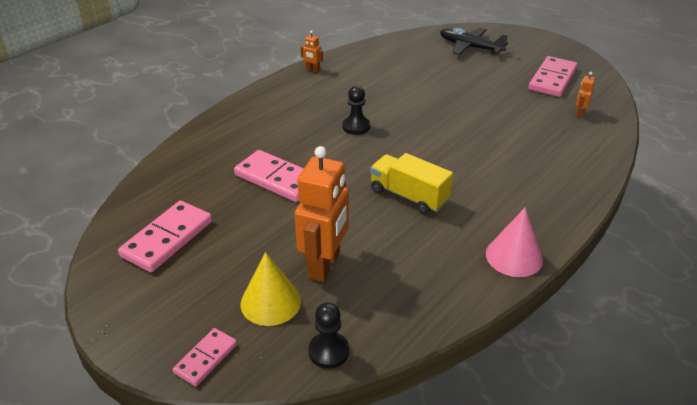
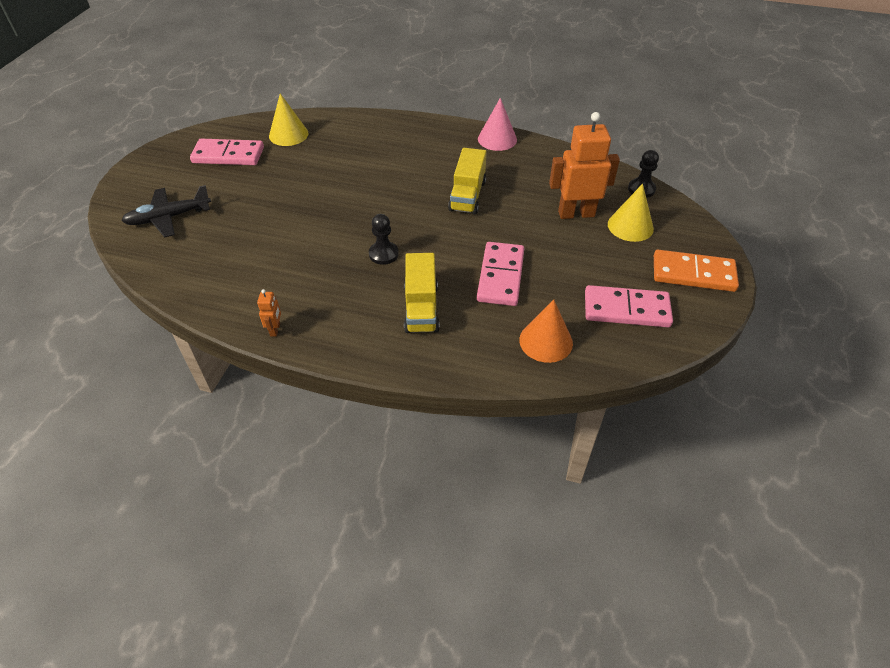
camera: 115 degrees left, 10 degrees up
(159, 315) = (693, 274): none -> orange domino
(185, 177) = (546, 341): none -> orange cone
(205, 358) = (698, 236): pink domino -> none
(278, 129) = (421, 308): none -> yellow truck
(470, 47) = (169, 218): black plane -> black plane turned 60 degrees clockwise
(579, 113) = (288, 134): orange robot -> yellow cone

